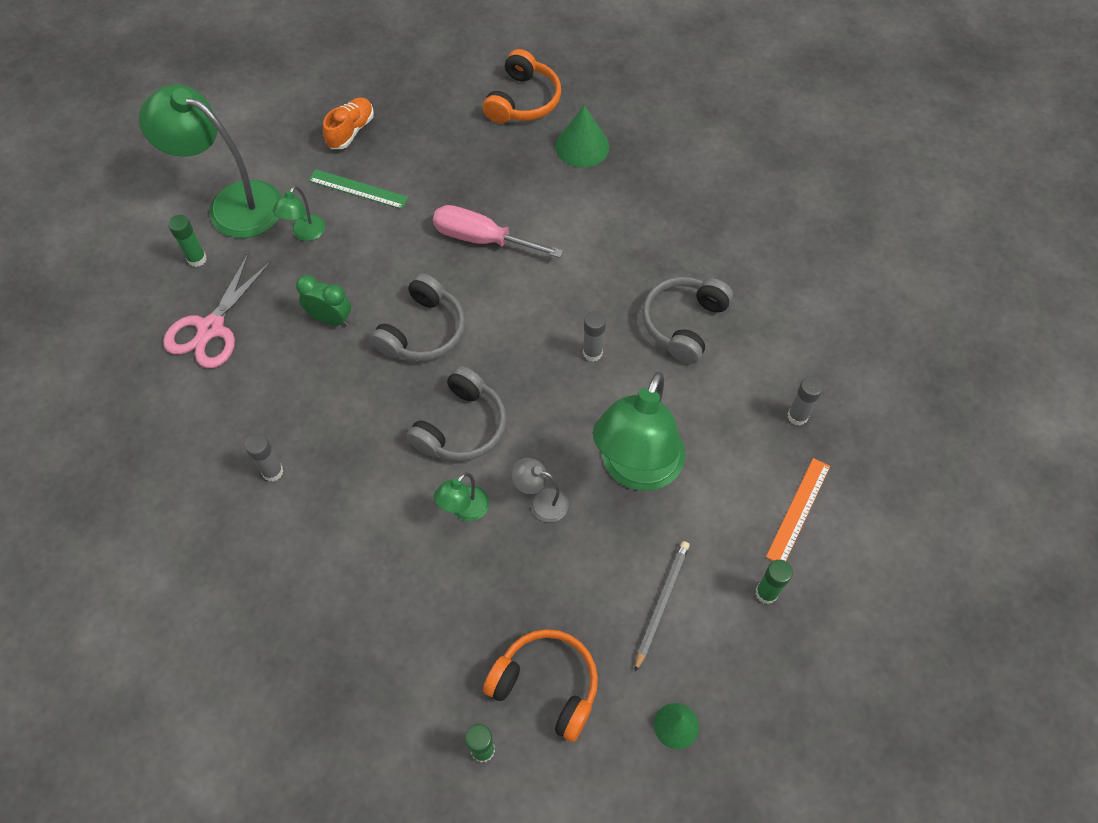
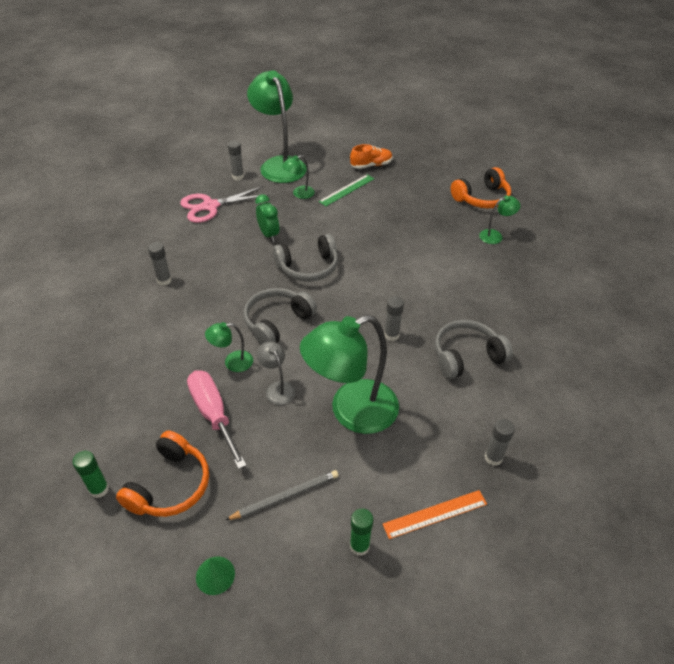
camera: 40 degrees right, 15 degrees down
(197, 259) = (238, 176): green glue stick -> grey glue stick
(358, 189) = (347, 190): green ruler -> green ruler turned 75 degrees clockwise
(461, 426) = (277, 322): grey headphones -> grey headphones turned 150 degrees clockwise
(482, 239) = (388, 245): pink screwdriver -> pink screwdriver (213, 414)
(546, 686) = (170, 485): orange headphones -> orange headphones turned 45 degrees clockwise
(582, 146) = (495, 235): green cone -> green lamp

